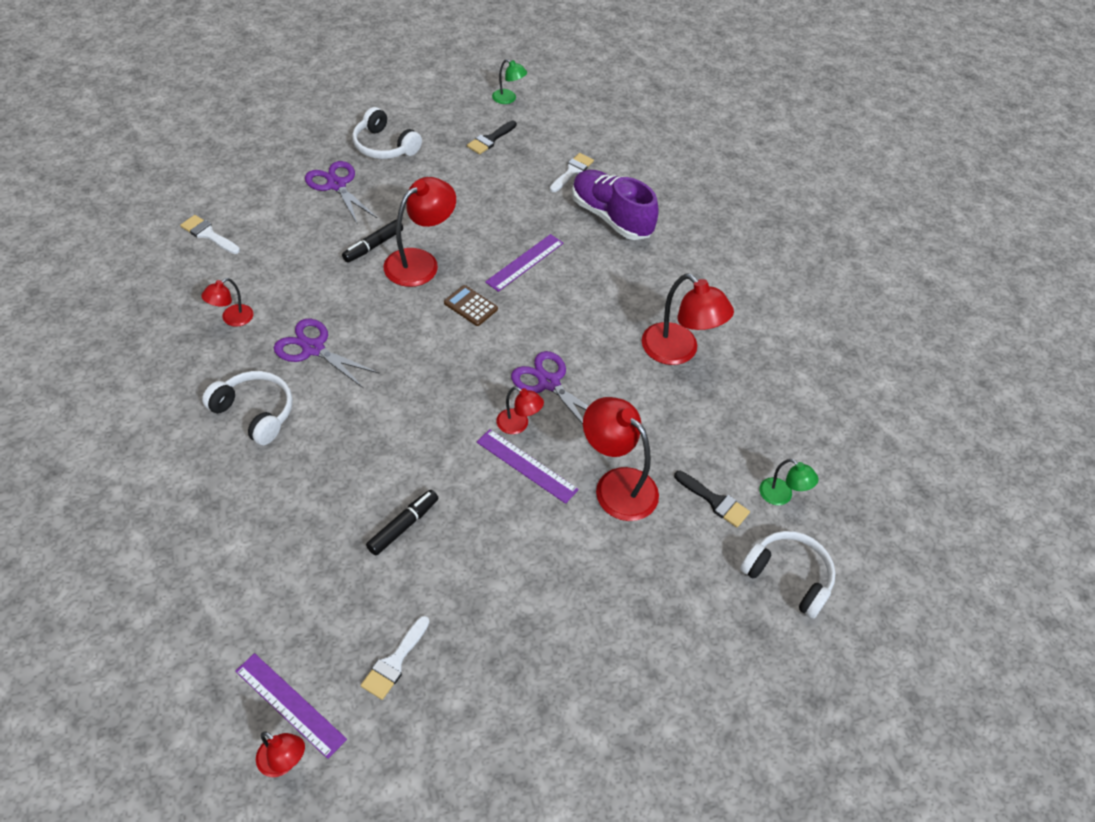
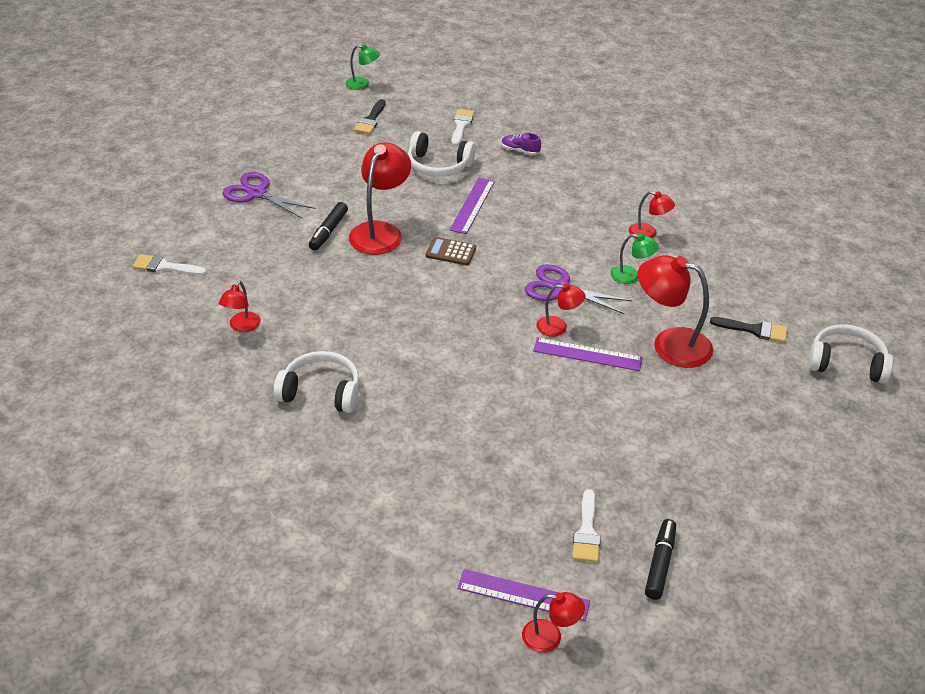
camera: 20 degrees left, 10 degrees down
(313, 348) = (335, 326): purple scissors -> none
(384, 146) = (277, 151): white headphones -> white headphones (438, 165)
(403, 526) = (518, 432): black marker -> black marker (660, 564)
(611, 217) = (520, 151): purple shoe -> purple shoe, size x0.42
(678, 351) = (648, 233): red lamp -> red lamp, size x0.53
(781, 496) = (802, 310): green lamp -> green lamp (631, 276)

